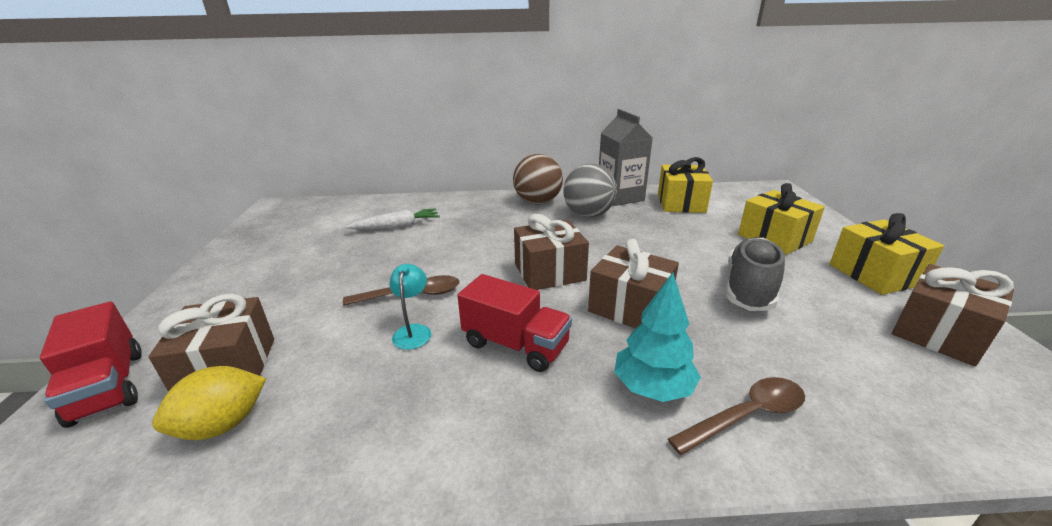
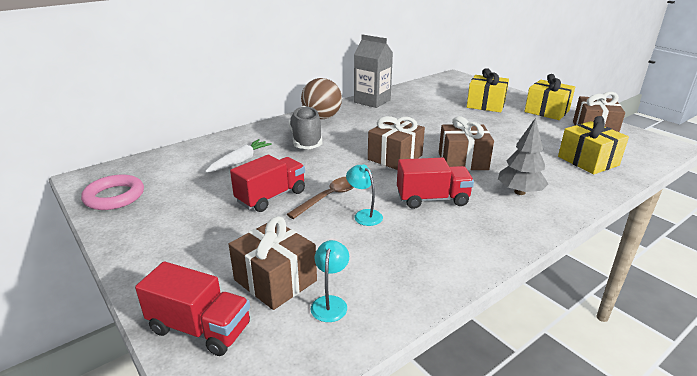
camera: 35 degrees left, 0 degrees up
(223, 425) = (330, 303): yellow lemon -> turquoise lamp
(265, 228) = (114, 196): none -> pink ring
(365, 273) = (271, 197): none -> red truck
(588, 214) = (368, 117): grey ball -> none
(653, 387) = (519, 192): turquoise tree -> grey tree
(681, 203) = (413, 96): yellow gift -> yellow gift (588, 161)
(747, 415) = (566, 187): brown spoon -> none
(749, 289) = (505, 134): grey shoe -> grey shoe (306, 140)

